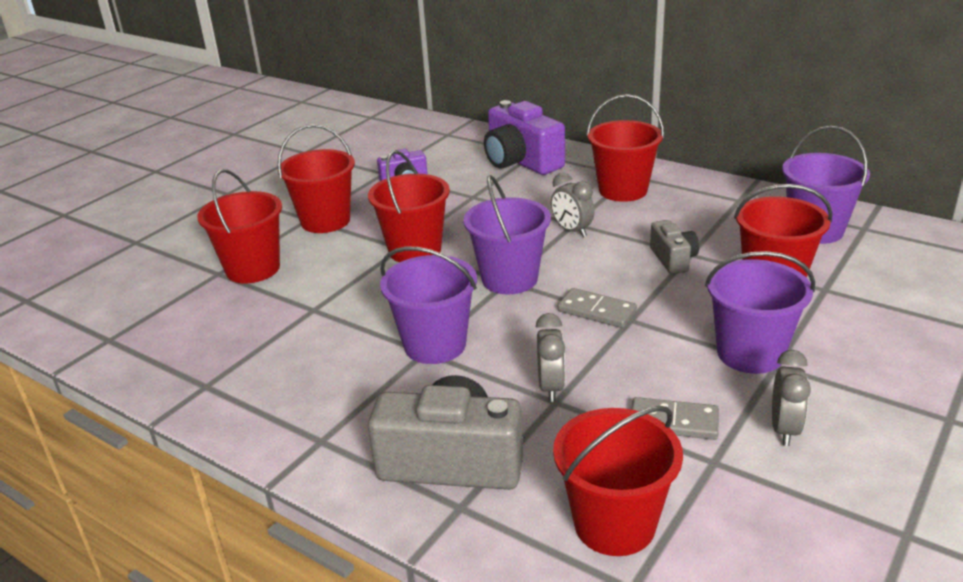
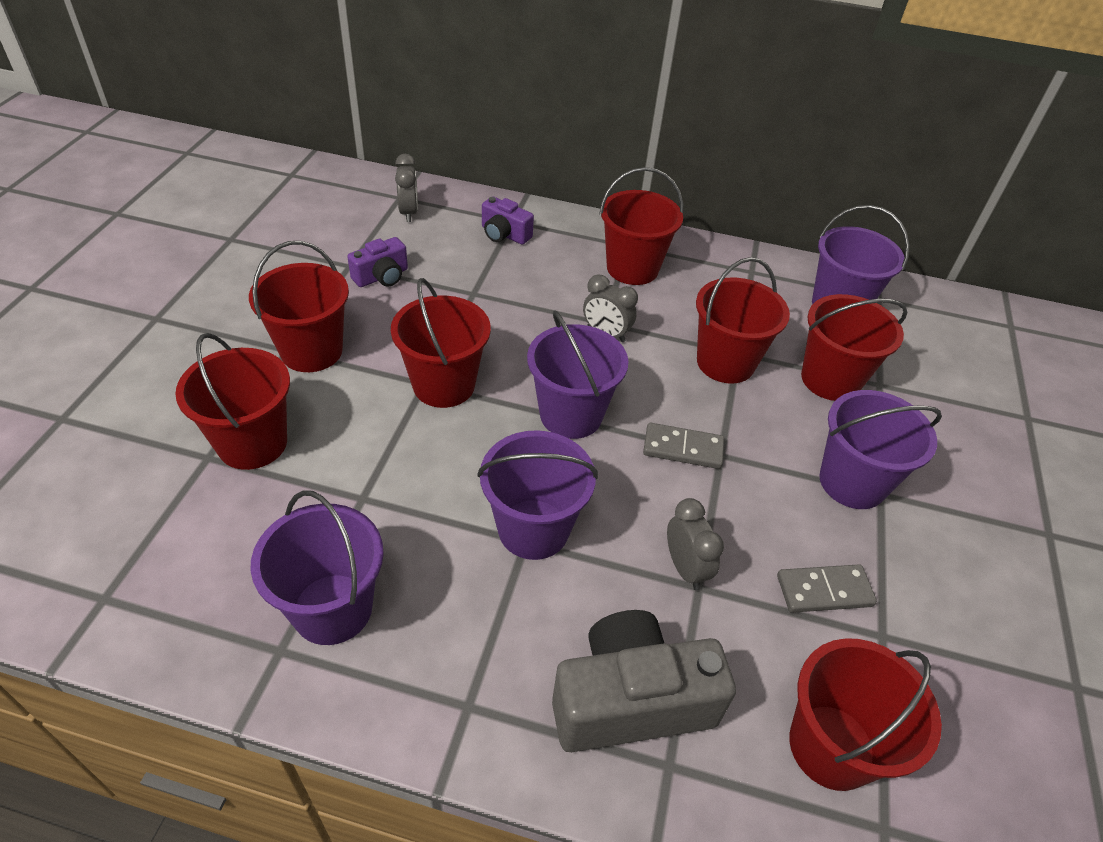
camera: 25 degrees left, 15 degrees up
(255, 368) = (332, 609): none -> purple bucket
(521, 161) = (504, 234): purple camera -> purple camera, size x0.53
(673, 259) = (725, 362): grey camera -> red bucket
(784, 429) = (925, 578): grey clock -> grey clock (409, 213)

